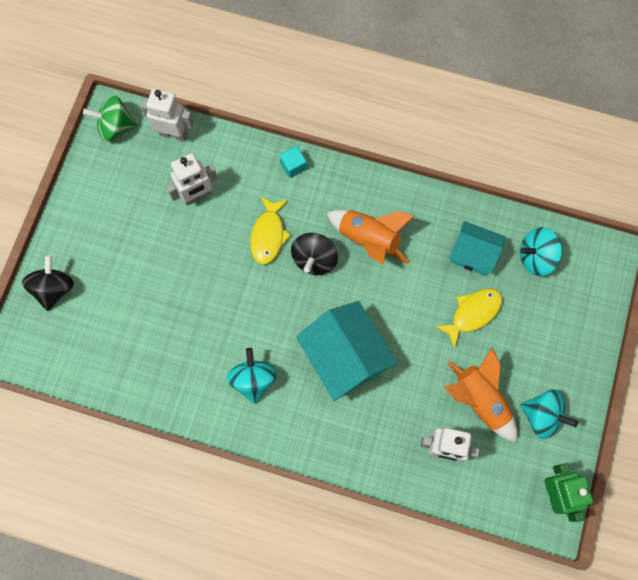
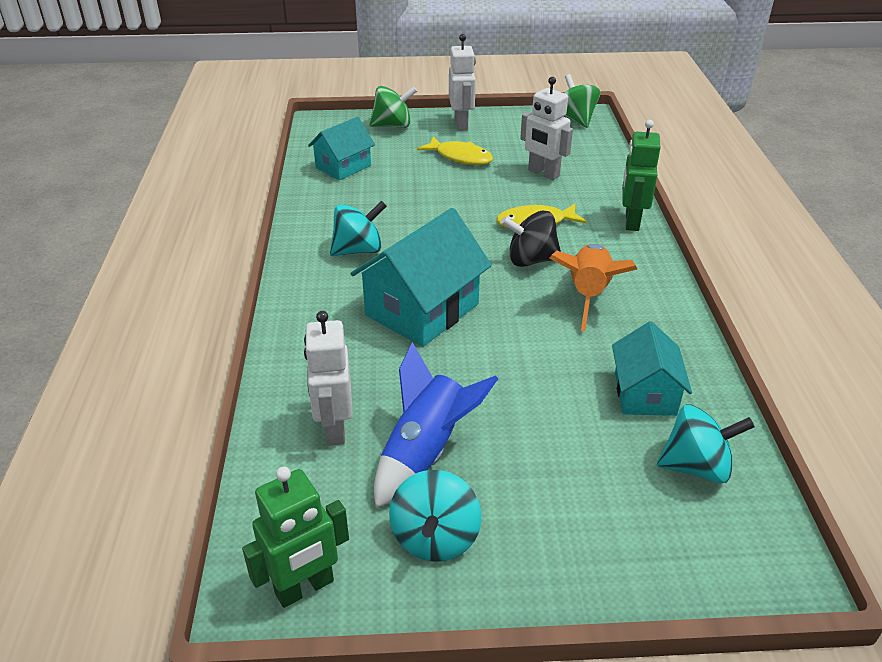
camera: 70 degrees right, 35 degrees down
(54, 289) = (393, 126): black spinning top -> green spinning top
(114, 356) = (343, 167): none -> turquoise house
(173, 134) = (597, 147): white robot -> white robot (461, 124)
(293, 166) = (631, 221): turquoise cube -> green robot
(472, 313) = (555, 414): yellow fish -> yellow fish (460, 157)
(479, 400) = (426, 452): orange rocket -> blue rocket
(536, 257) = (696, 466): turquoise spinning top -> turquoise spinning top turned 120 degrees clockwise

